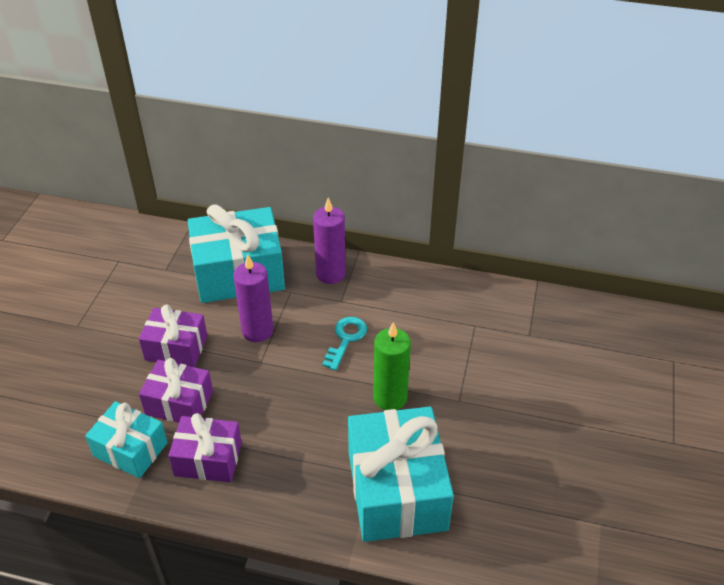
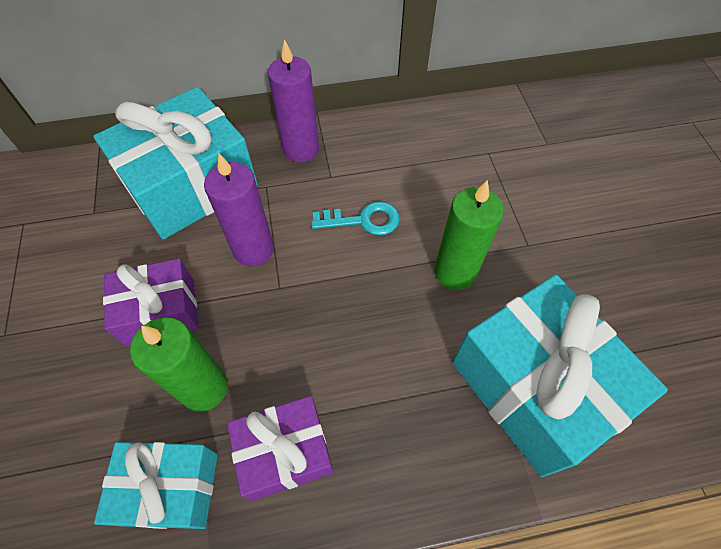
camera: 25 degrees left, 15 degrees up
(179, 403) = (204, 388): purple gift -> green candle
(346, 339) = (363, 220): turquoise key -> turquoise key turned 90 degrees clockwise

